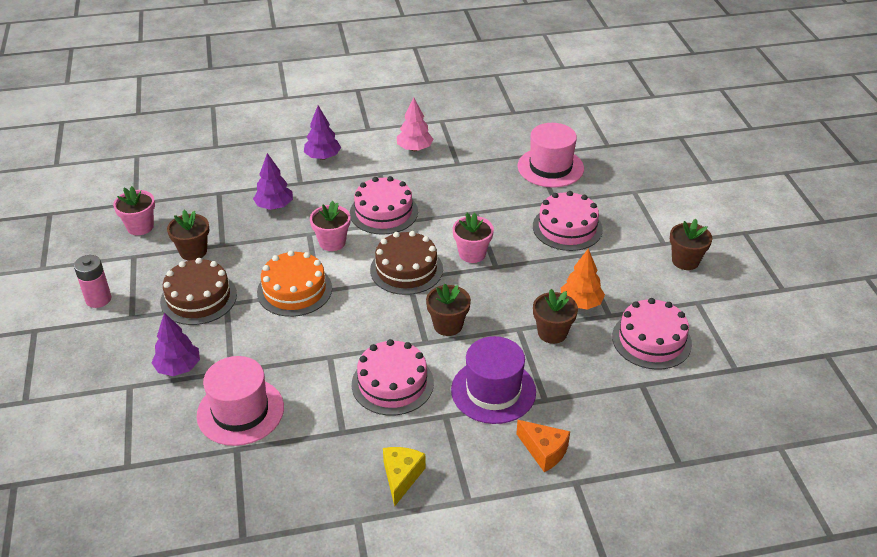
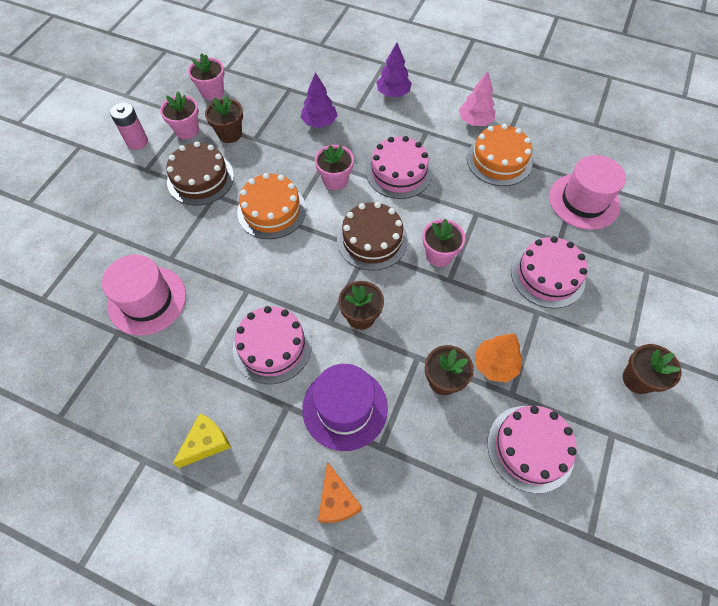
camera: 35 degrees right, 20 degrees up
(144, 267) = (187, 130): none -> pink flower pot
(178, 368) = (139, 234): purple tree -> none
(460, 168) = (499, 160): none -> orange cake

